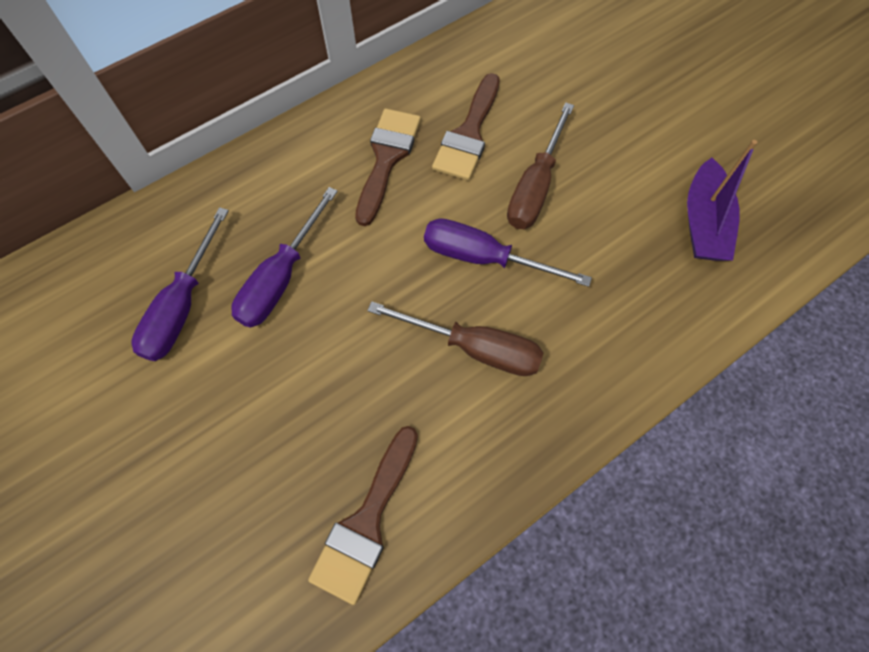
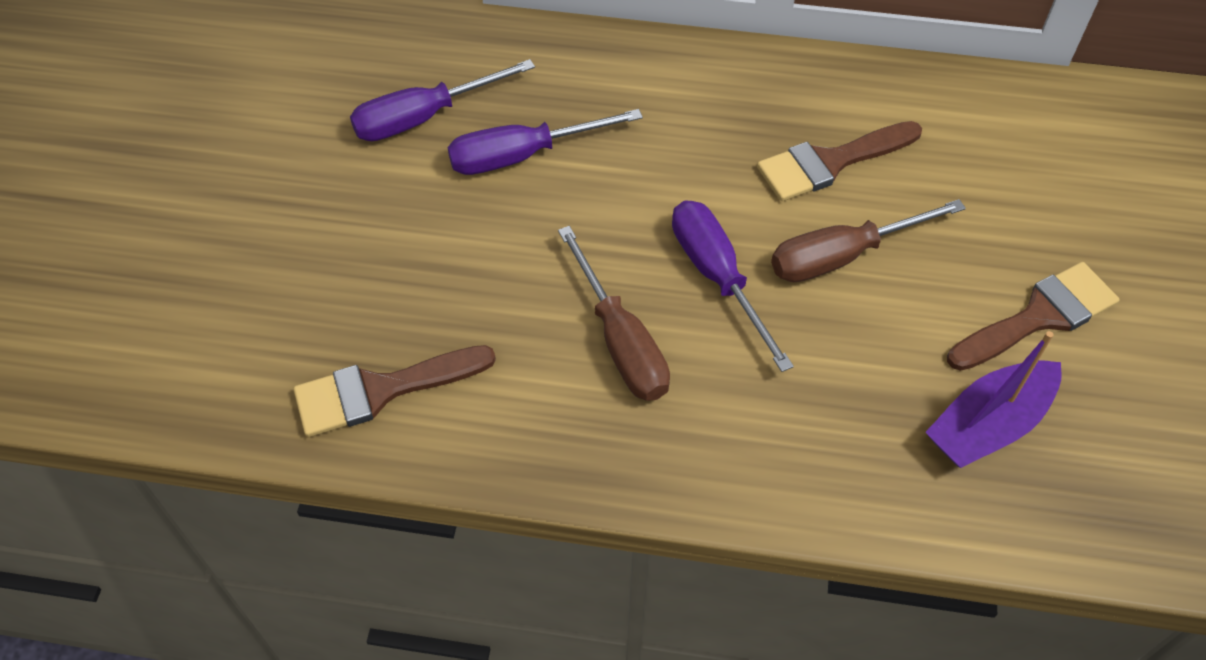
camera: 45 degrees right, 10 degrees down
(387, 158) = (725, 127): brown brush -> brown brush (1039, 316)

